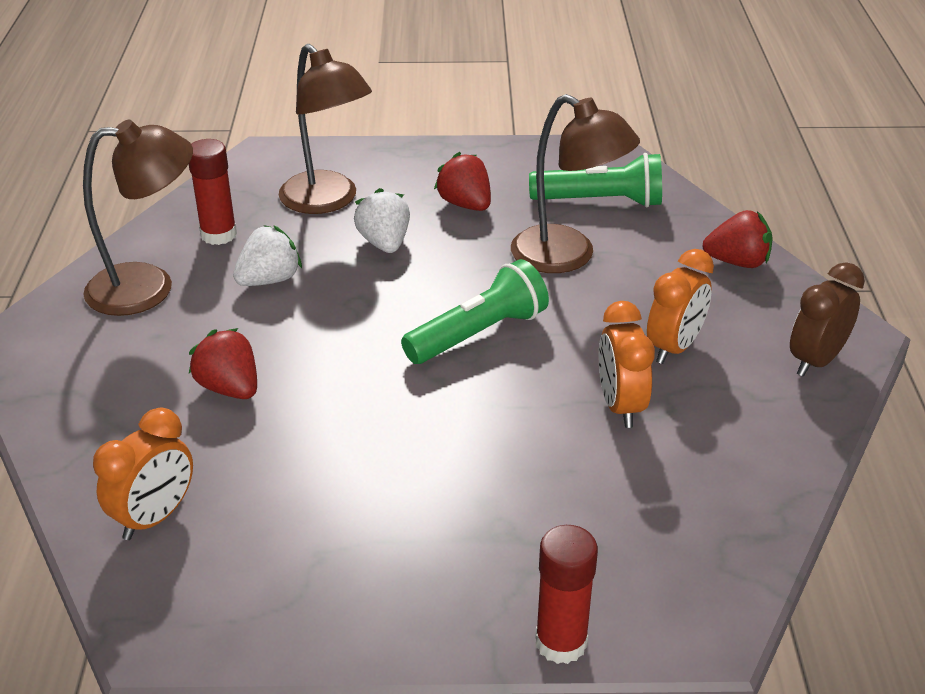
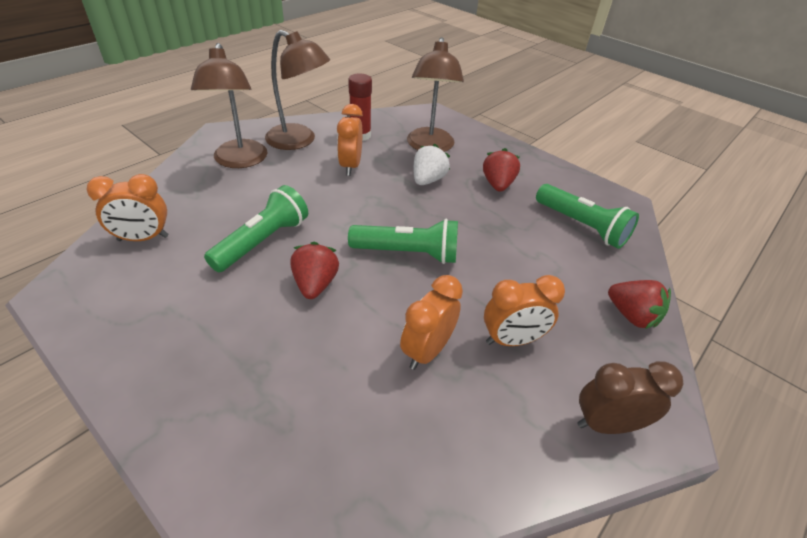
camera: 40 degrees right, 5 degrees up
(229, 388) = (260, 203): red strawberry -> red strawberry (315, 284)
(269, 280) = (350, 166): white strawberry -> orange clock
(307, 424) = (262, 242): none -> green flashlight
(561, 642) = (180, 470): red glue stick -> none
(567, 257) = (517, 244): brown lamp -> brown lamp (240, 161)

